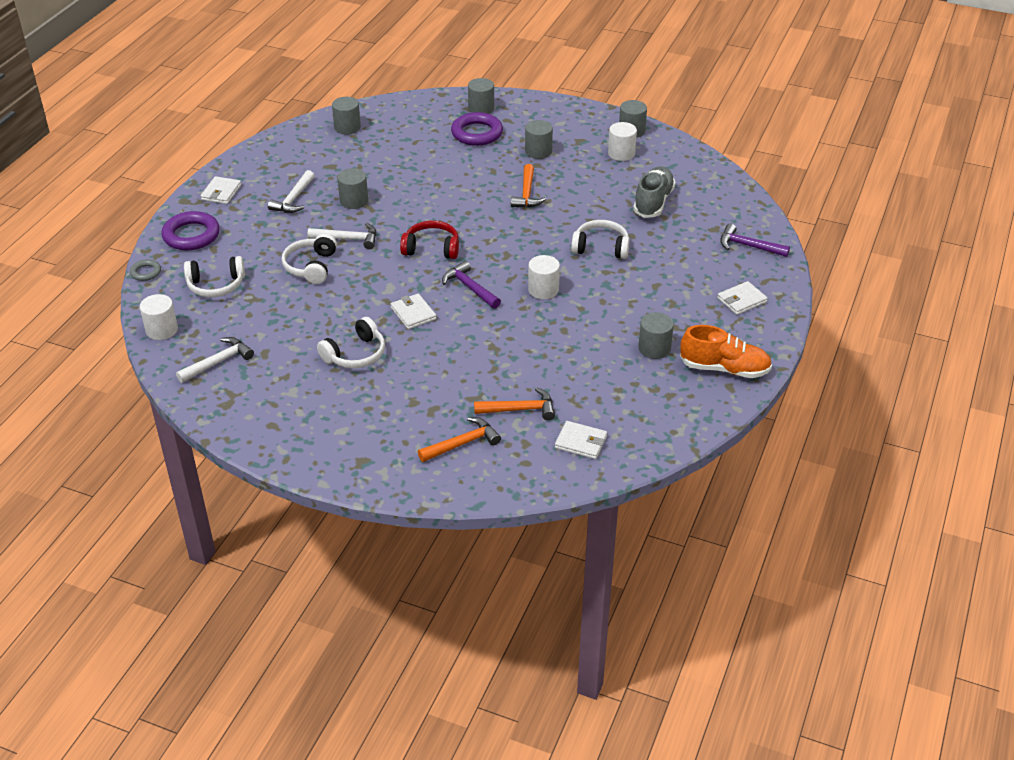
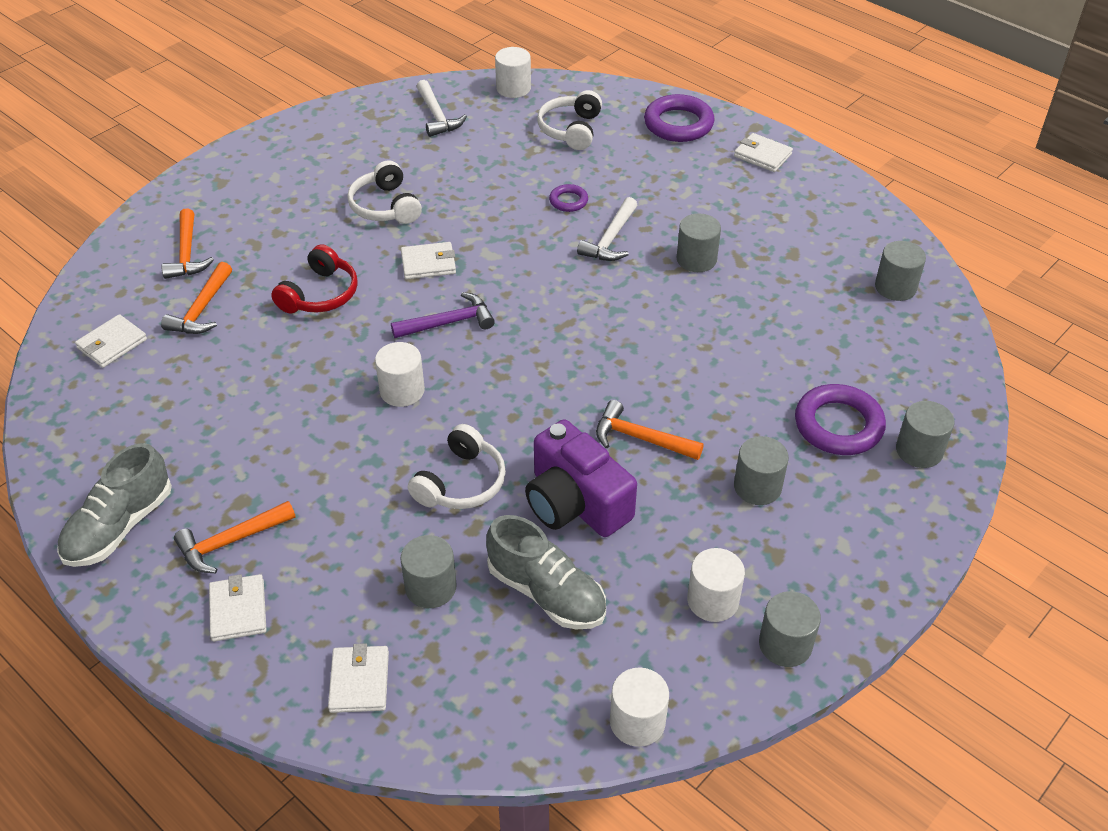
camera: 110 degrees right, 5 degrees up
(146, 272) = (621, 88): grey ring -> none
(294, 199) = (723, 209): white hammer -> none
(311, 266) = (568, 201): white headphones -> purple ring
(431, 248) = (552, 307): red headphones -> red headphones (320, 294)
(588, 205) = (575, 503): none -> purple camera
(654, 348) = (212, 465): grey cylinder -> grey cylinder (430, 587)
(702, 319) = (231, 542): none -> orange hammer
(703, 162) = (637, 722): none -> white cylinder
(724, 369) = (119, 526): orange shoe -> grey shoe
(748, 246) = (359, 681): purple hammer -> white wallet

